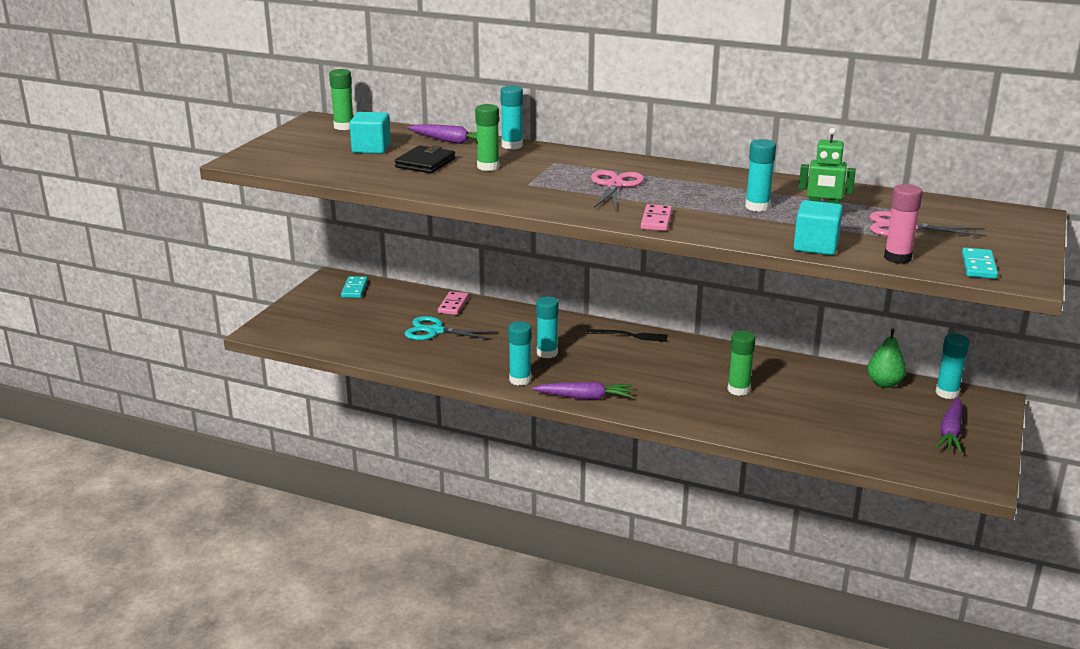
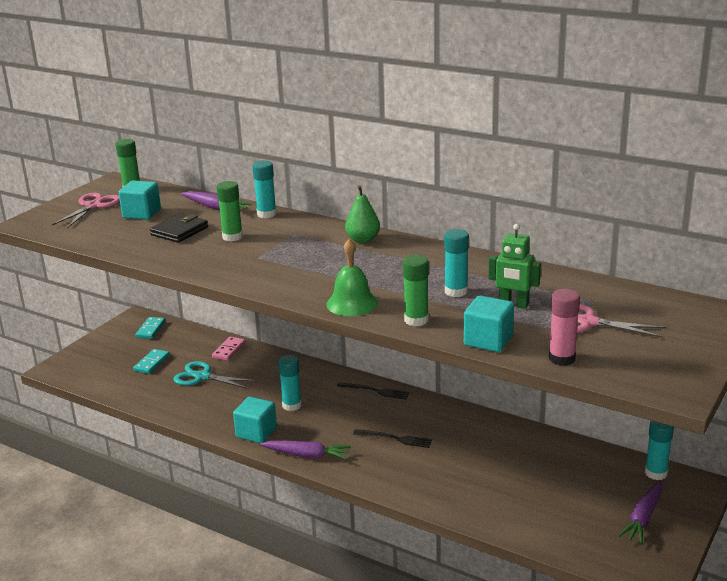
camera: 10 degrees right, 0 degrees up
(520, 380) = (256, 432): turquoise glue stick -> turquoise cube
(615, 185) = (335, 262): pink scissors -> pink scissors (93, 206)
(656, 220) = (352, 303): pink domino -> green bell
(671, 377) = (395, 439): none -> black fork
(738, 390) = (453, 456): green glue stick -> green glue stick (416, 320)
(884, 383) = (597, 458): green pear -> green pear (363, 240)
(978, 266) = (639, 373): turquoise domino -> turquoise domino (152, 363)

